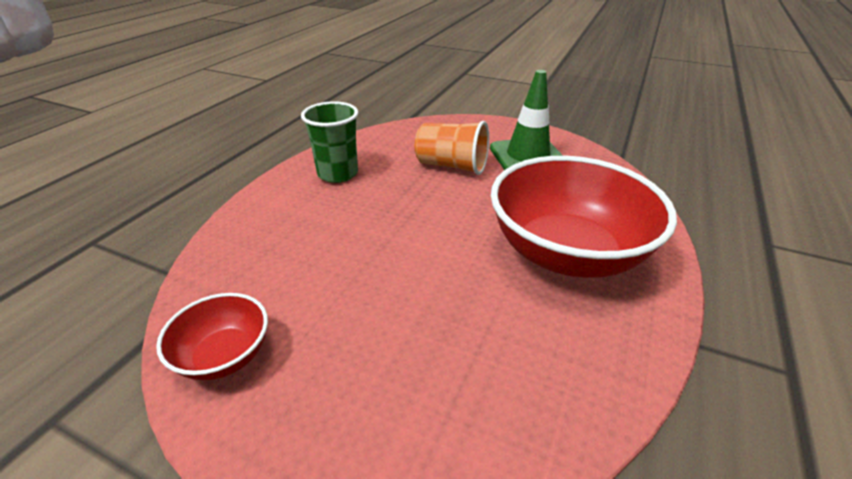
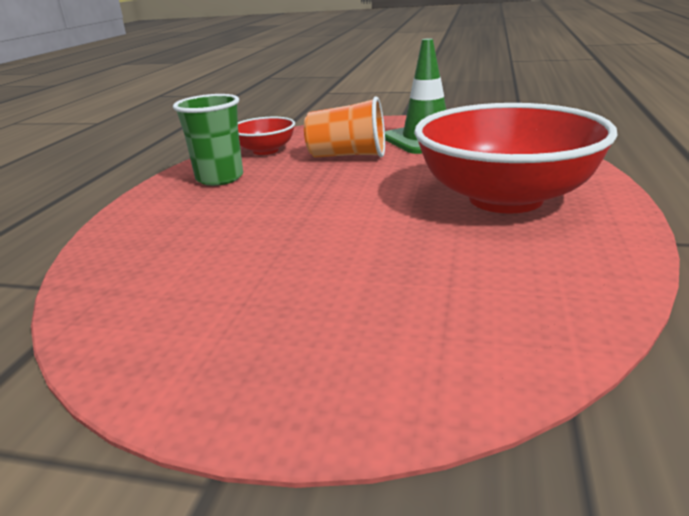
camera: 10 degrees left, 10 degrees down
(225, 356) = (149, 337): red bowl -> red bowl (265, 150)

